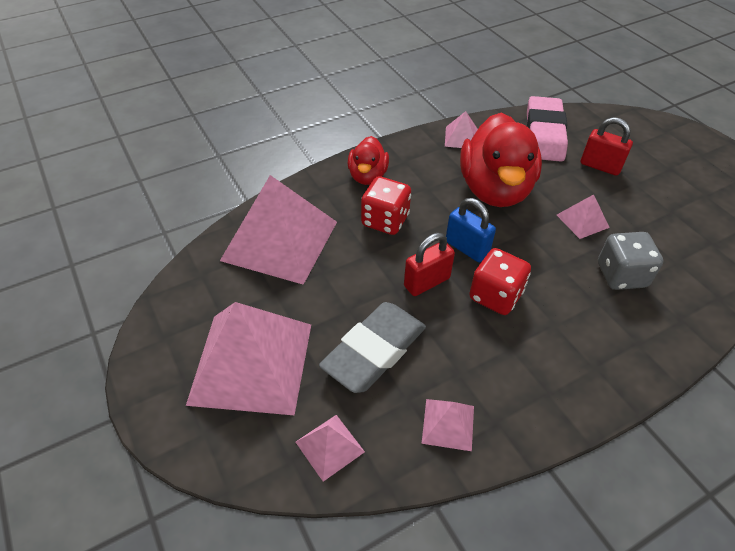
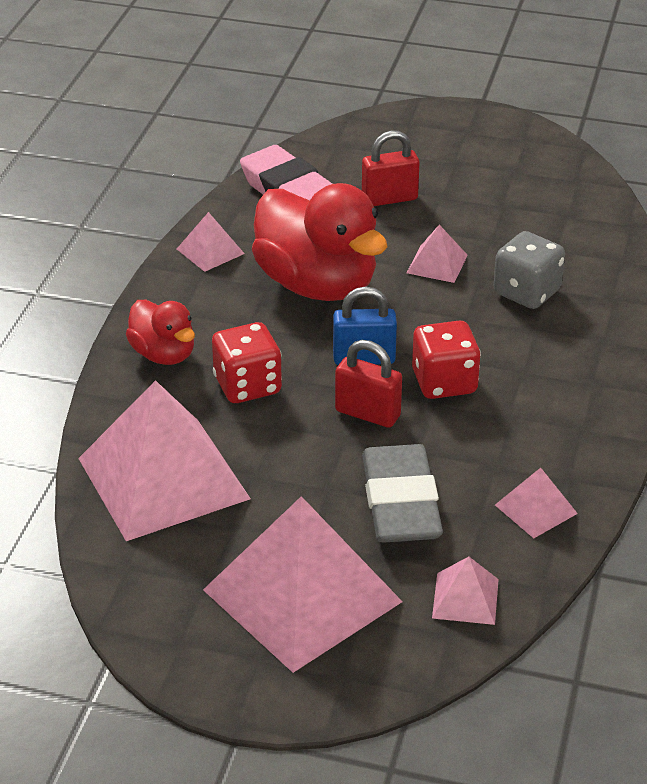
camera: 45 degrees left, 10 degrees down
(426, 282) = (367, 413): red padlock -> red padlock turned 75 degrees counterclockwise

